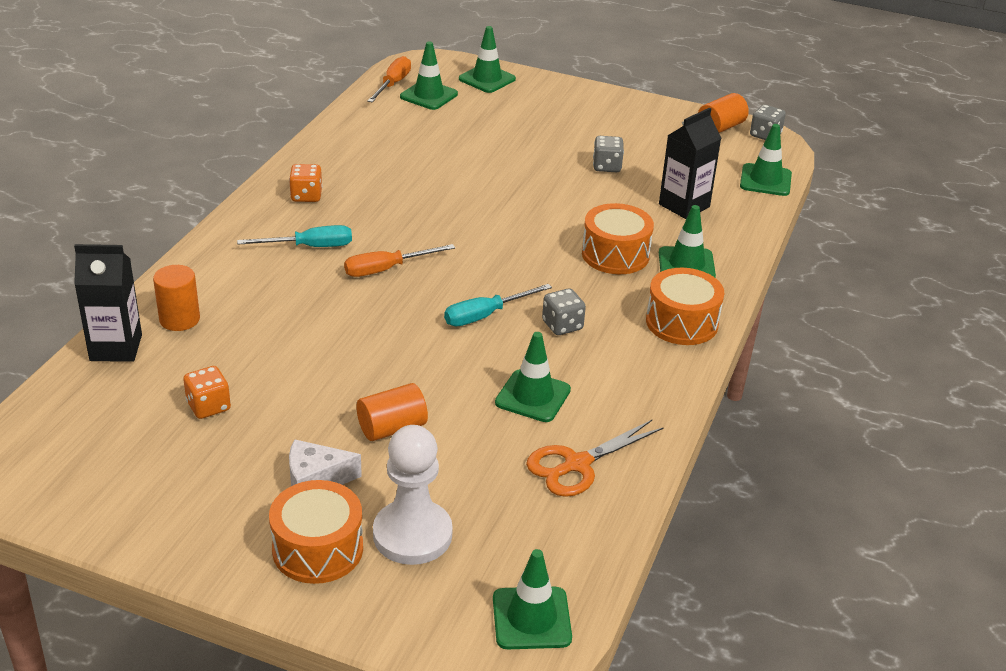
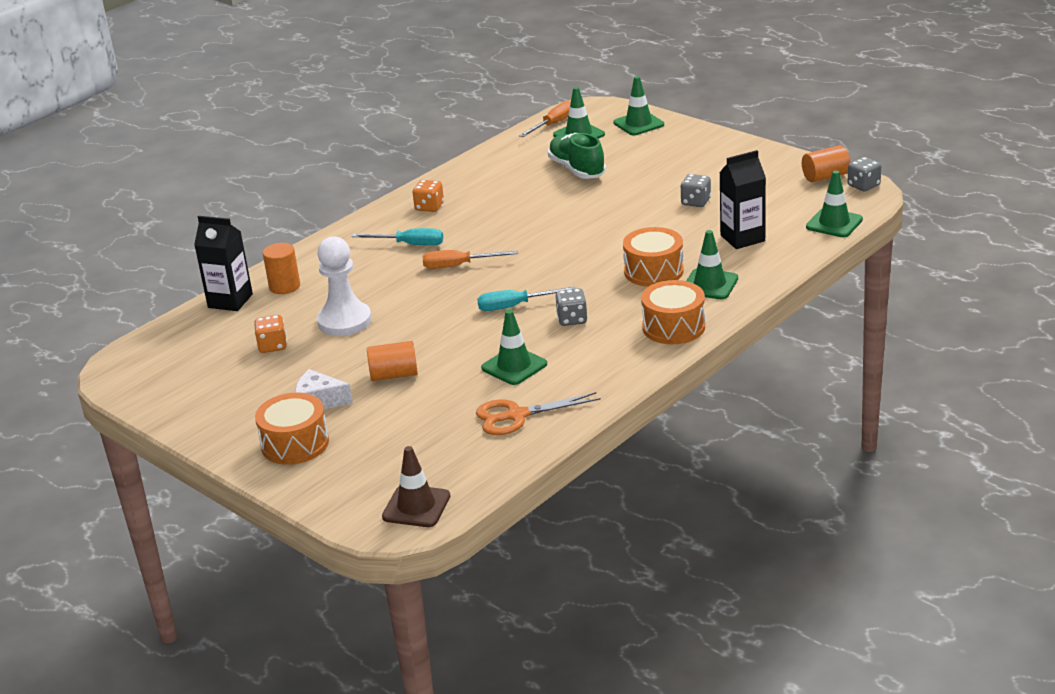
camera: 25 degrees right, 5 degrees down
(412, 535) = (365, 444): white pawn -> white pawn (344, 321)
(452, 137) = (577, 169): none -> green shoe
(531, 618) = (416, 506): green traffic cone -> brown traffic cone

